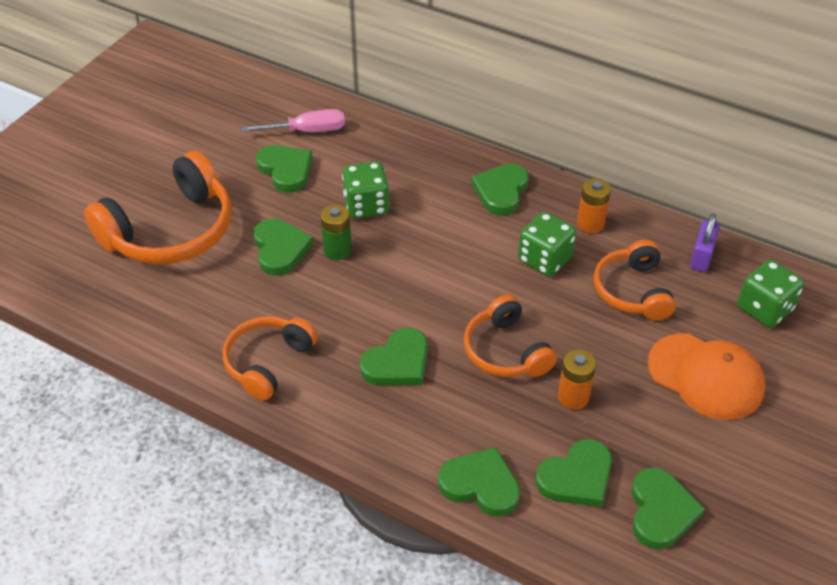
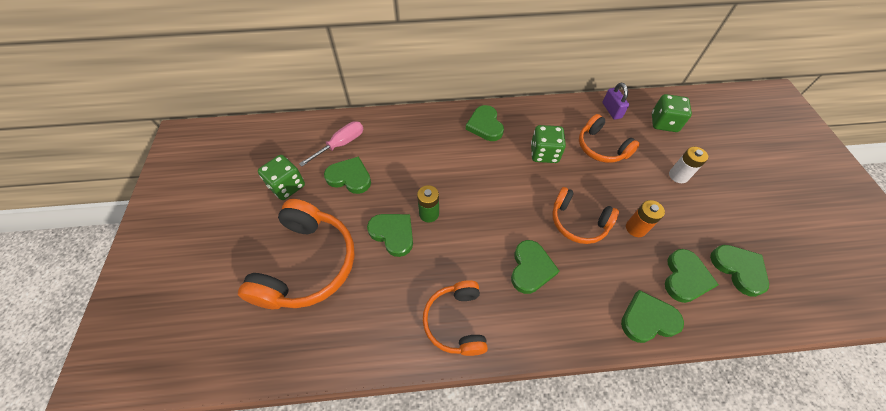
camera: 35 degrees left, 10 degrees up
(366, 205) = (419, 174): green dice -> green dice (287, 186)
(590, 224) = (546, 120): orange battery -> none
(706, 376) = (678, 176): orange cap -> white battery

